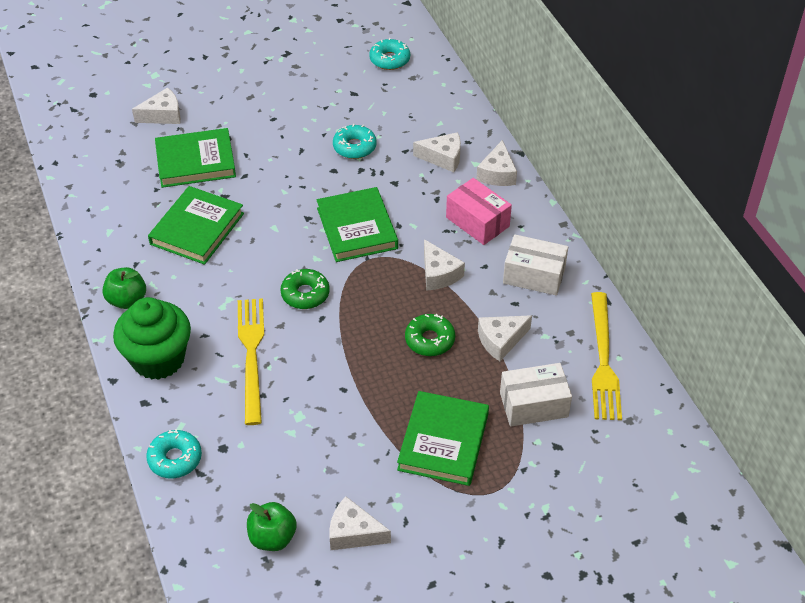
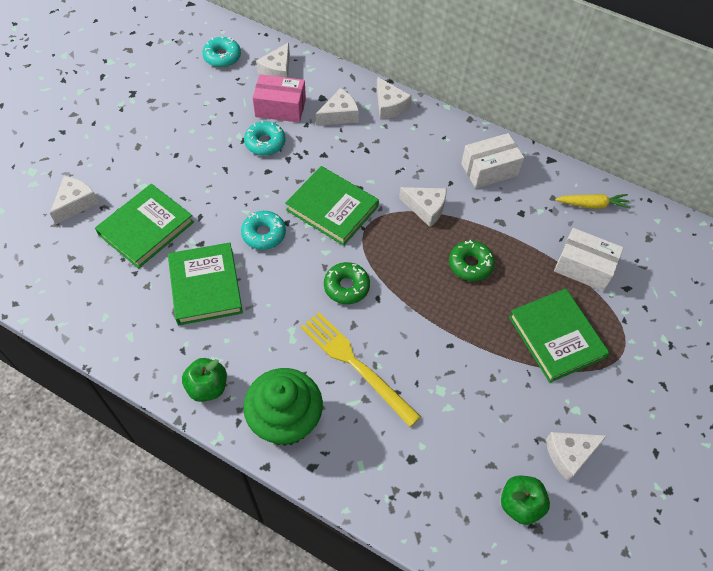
camera: 40 degrees left, 10 degrees up
(175, 459) = (384, 497): turquoise donut -> turquoise donut (264, 234)
(477, 222) = (412, 151): pink box -> pink box (280, 108)
(501, 341) = (516, 233): white cheese -> white cheese (277, 71)
(533, 405) = (583, 267): white box -> white box turned 75 degrees clockwise
(603, 360) = (592, 205): yellow fork -> yellow carrot

